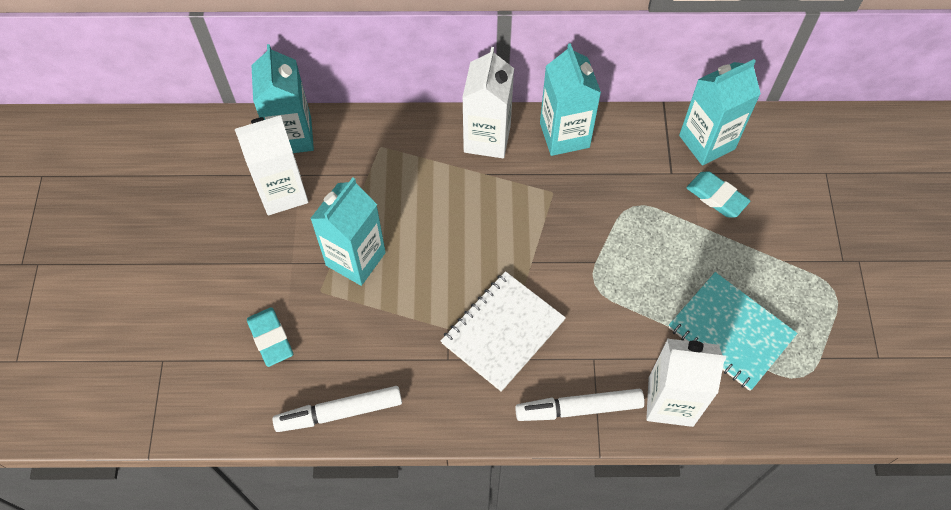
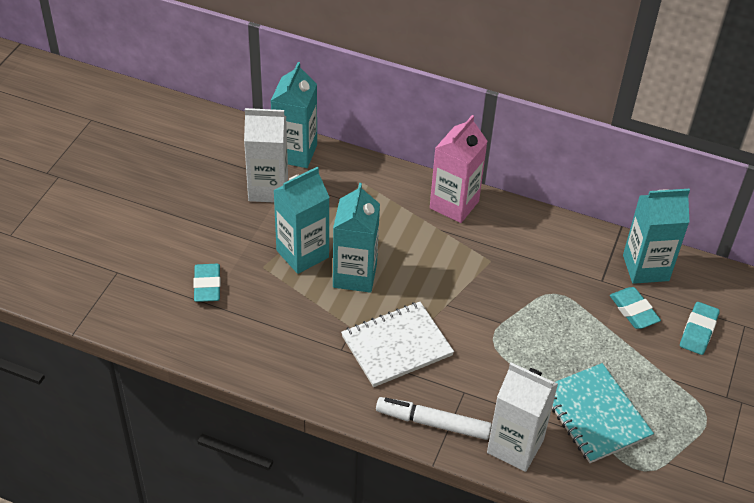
camera: 20 degrees right, 15 degrees down
(340, 412) = (235, 355): white marker -> none
(487, 138) = (454, 205): white carton -> pink carton
(564, 135) = (521, 223): turquoise carton -> turquoise carton (355, 275)
(786, 196) = (698, 331): none -> turquoise eraser

